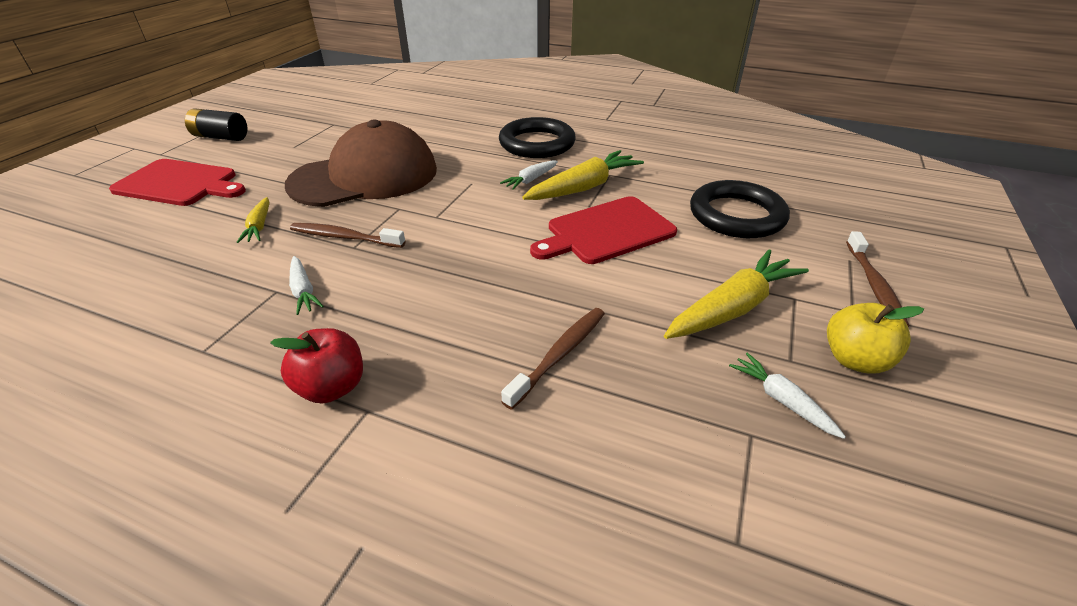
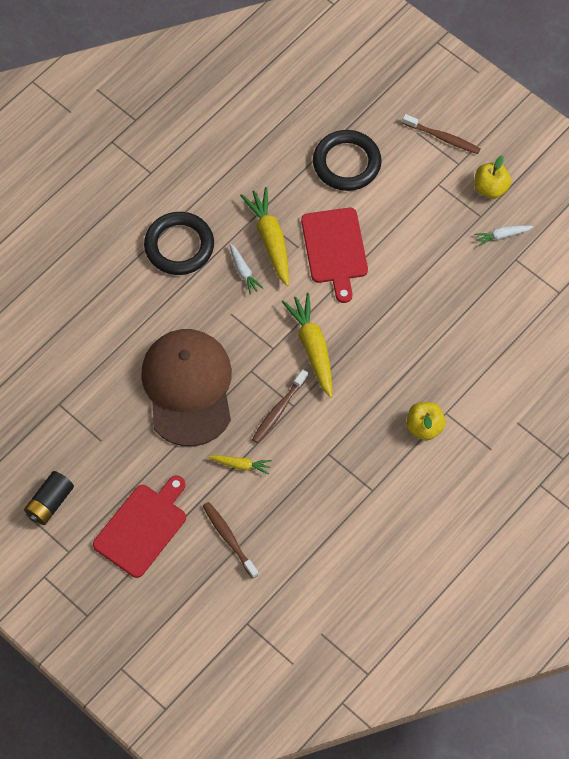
camera: 70 degrees left, 25 degrees up
(303, 291) = (334, 438): white carrot -> none
(332, 387) = (424, 427): red apple -> yellow apple
(559, 355) = (439, 318): brown toothbrush -> brown toothbrush (229, 538)
(732, 308) = (434, 219): yellow carrot -> yellow carrot (312, 348)

